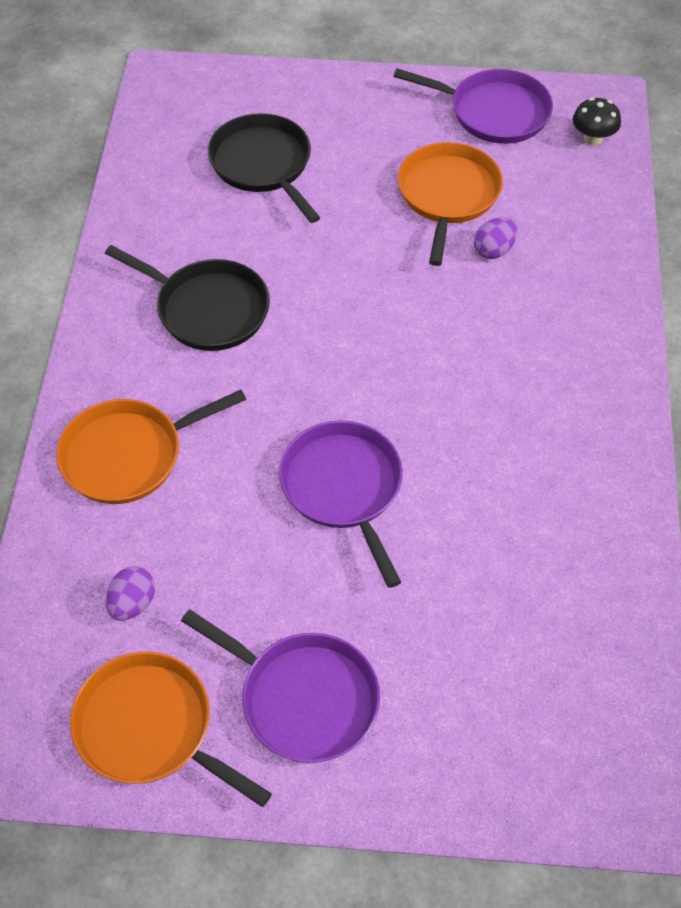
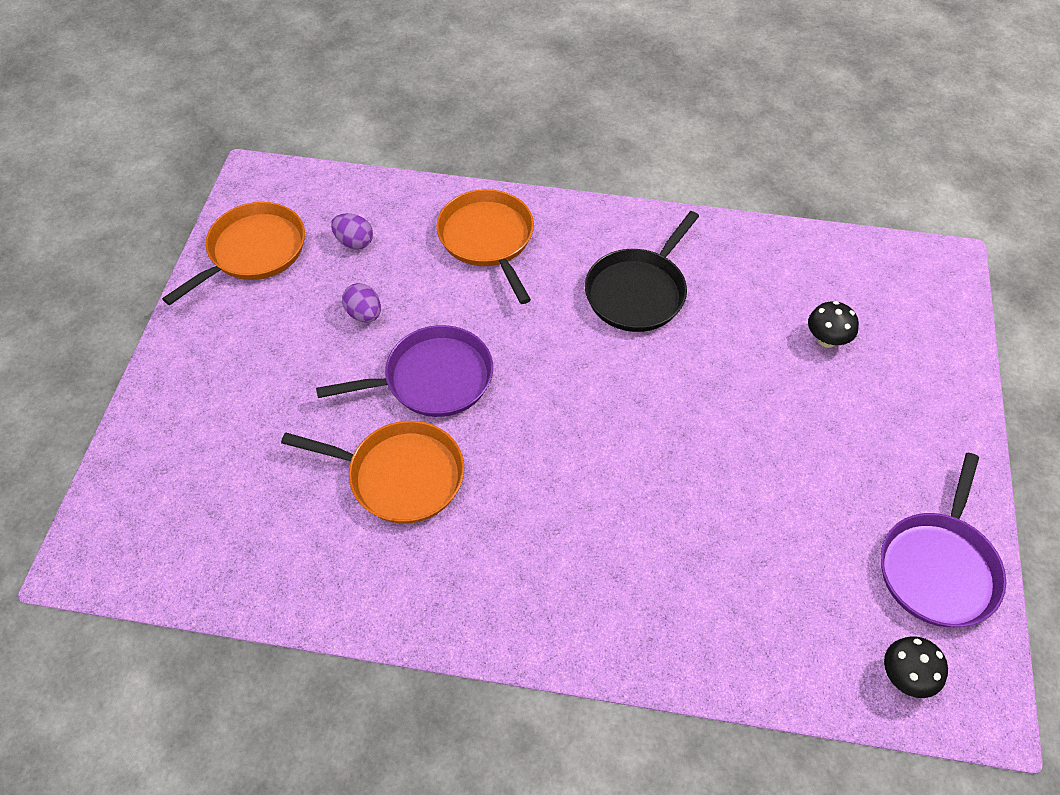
camera: 95 degrees right, 0 degrees up
(263, 165) = (826, 340): black pan -> black mushroom
(303, 698) = (249, 340): purple pan -> none
(448, 195) = (794, 501): orange pan -> orange pan (400, 476)
(494, 250) = (713, 536): purple egg -> purple egg (364, 314)

